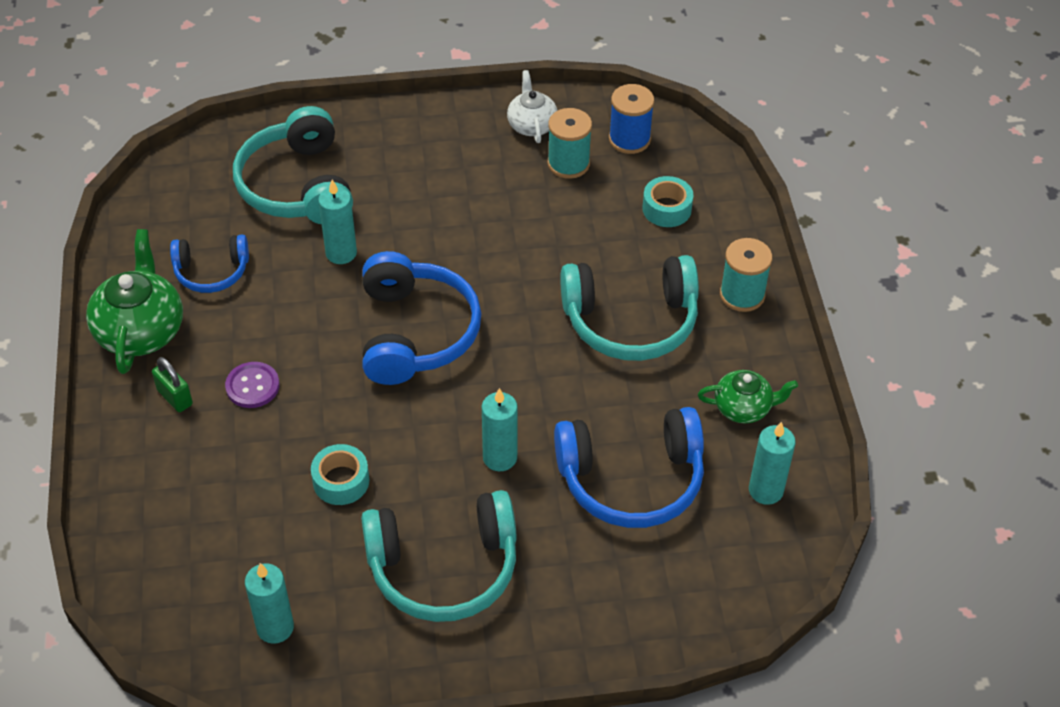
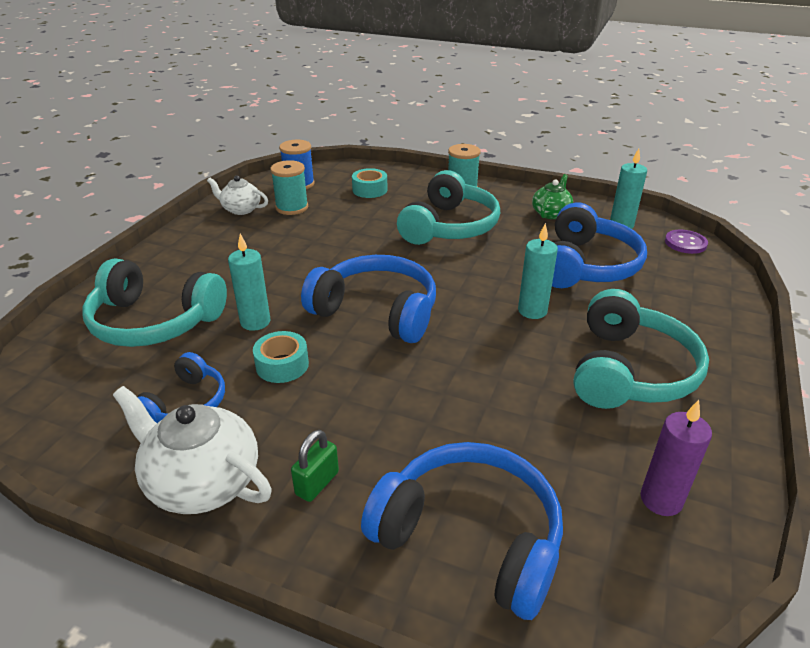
camera: 60 degrees left, 15 degrees down
(141, 330) = (202, 482): green teapot -> white teapot
(172, 512) = (470, 537): none -> blue headphones
(175, 397) = (317, 483): green padlock -> green padlock turned 45 degrees counterclockwise
(252, 386) = (352, 421): purple button -> purple button (685, 243)
(275, 627) = (661, 500): turquoise candle -> purple candle
(341, 481) = (504, 399): turquoise tape -> turquoise tape (282, 365)

